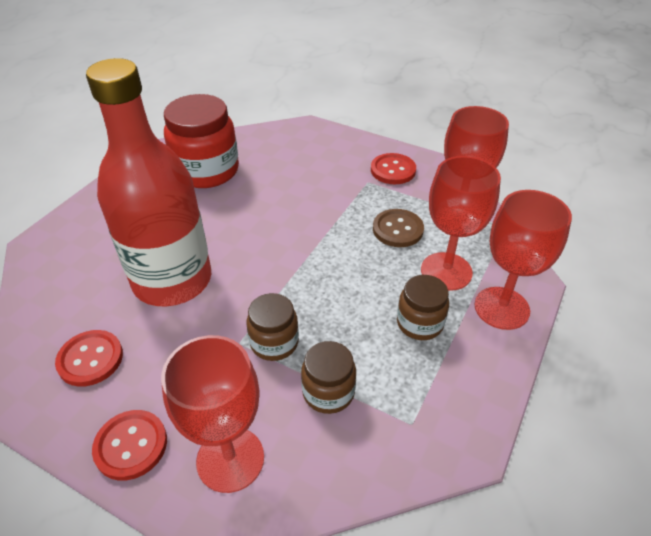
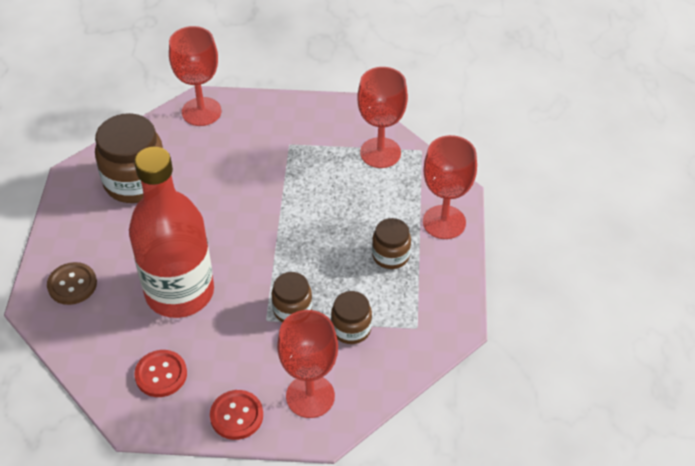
camera: 25 degrees left, 5 degrees up
(206, 171) = (136, 181): red jar -> brown jar
(393, 170) = (305, 125): red button -> none
(397, 229) = (337, 182): brown button -> brown button (72, 284)
(446, 271) = (392, 206): red goblet -> red goblet (201, 112)

